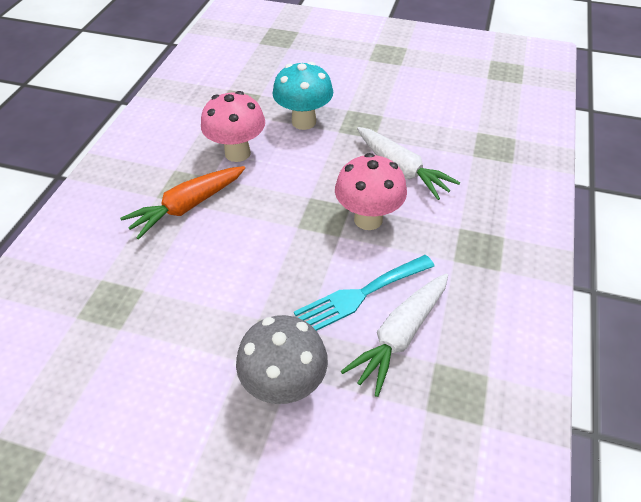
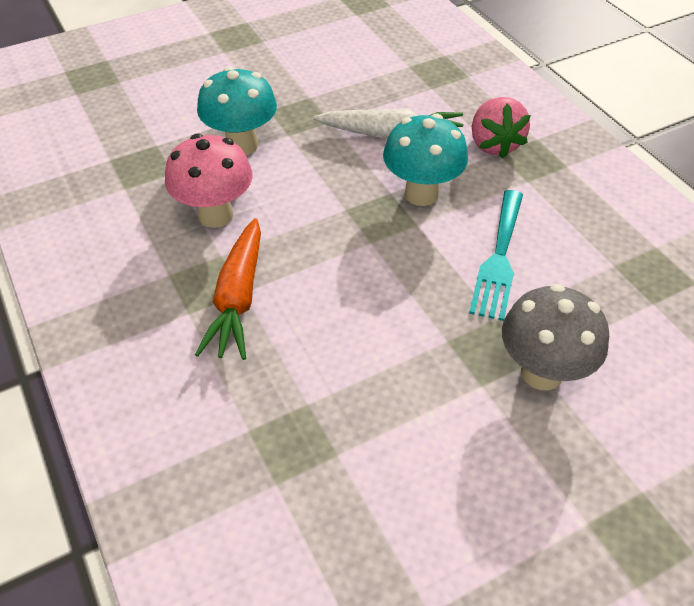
camera: 45 degrees left, 0 degrees up
(368, 219) = (421, 194): pink mushroom -> turquoise mushroom
(400, 336) = (568, 266): white carrot -> none
(464, 220) = (494, 144): none -> pink strawberry

